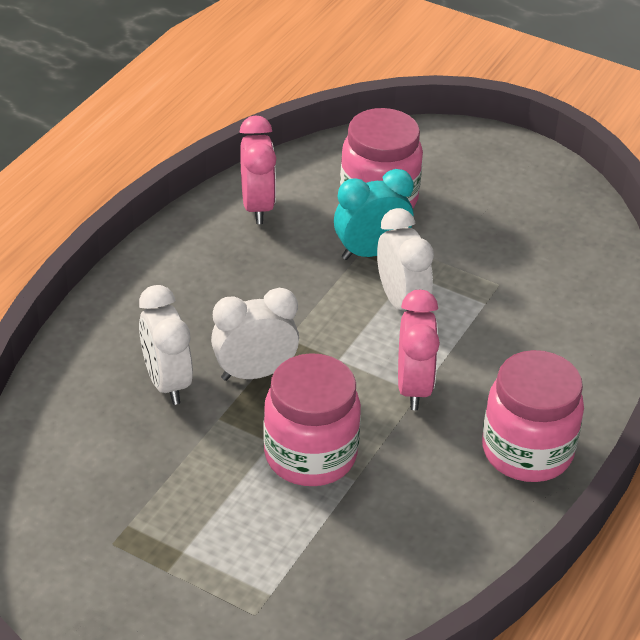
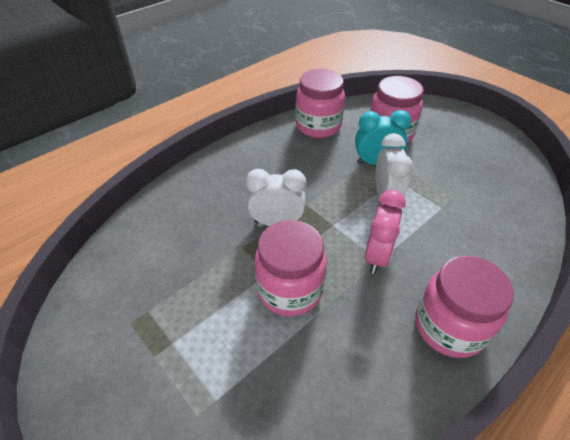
camera: 20 degrees right, 5 degrees up
(167, 383) = (221, 217): white clock -> none
(257, 207) = (318, 126): pink clock -> pink jar

